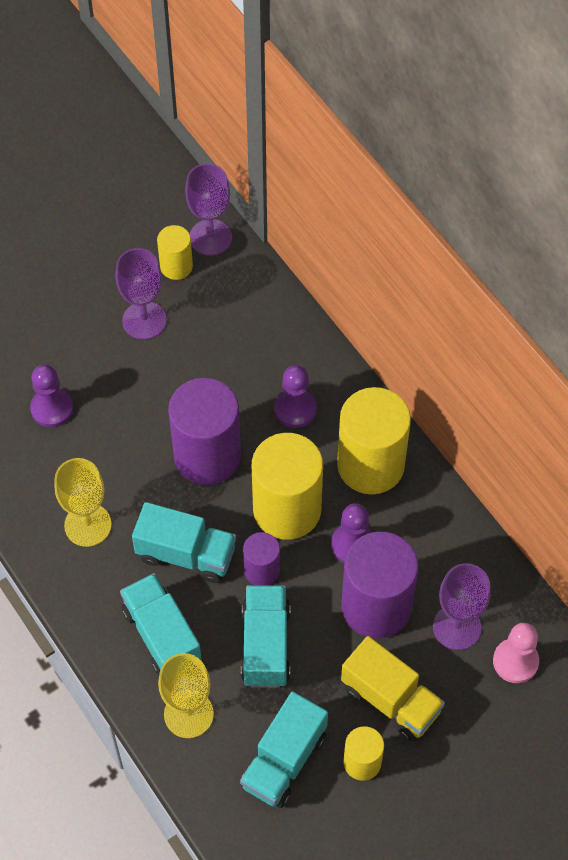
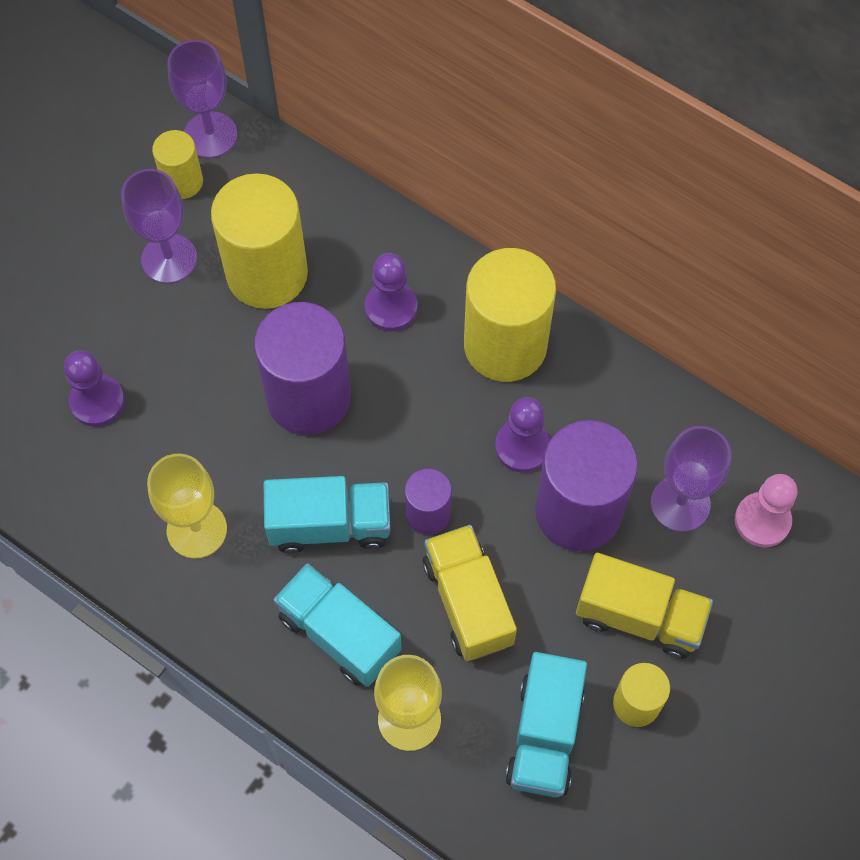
camera: 20 degrees left, 5 degrees up
(265, 645) = (467, 602): turquoise truck -> yellow truck
(287, 509) = (428, 430): yellow cylinder -> yellow cylinder (267, 273)

